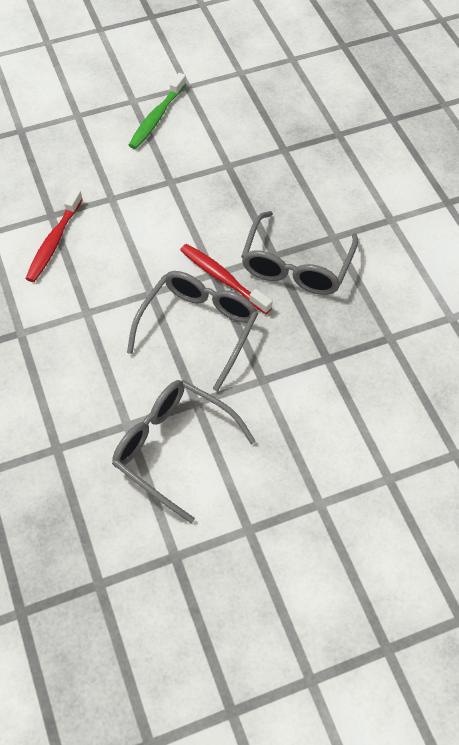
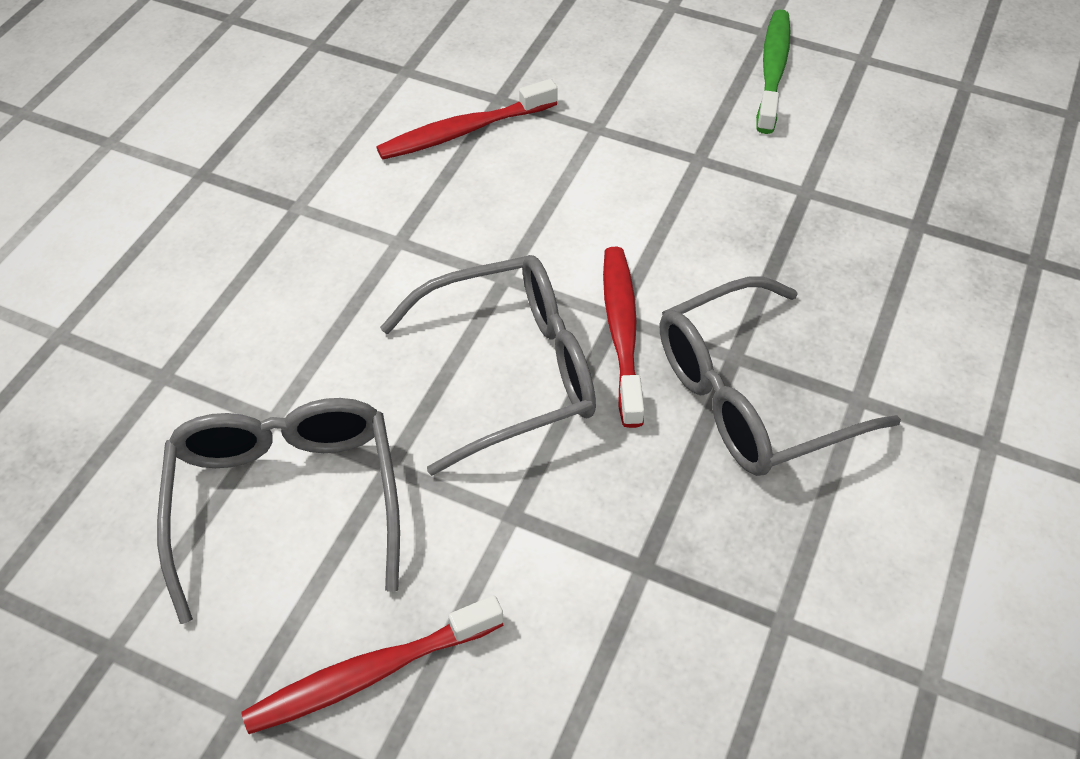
camera: 45 degrees right, 5 degrees down
(156, 118) = (773, 70): green toothbrush -> green toothbrush turned 120 degrees clockwise
(278, 476) = (369, 673): none -> red toothbrush

